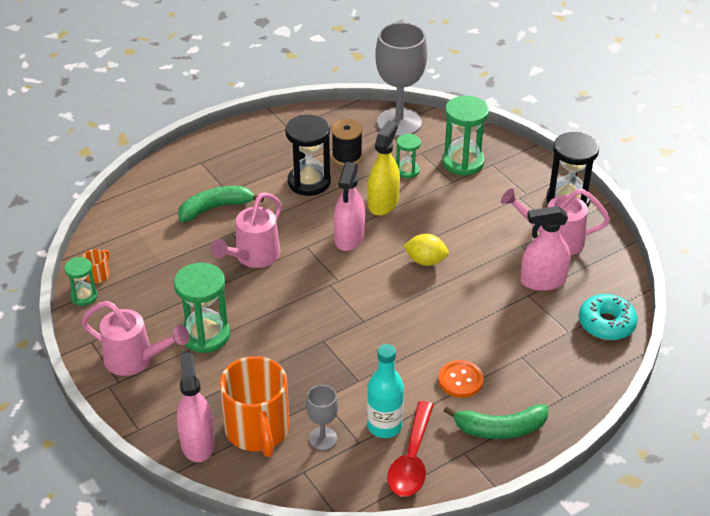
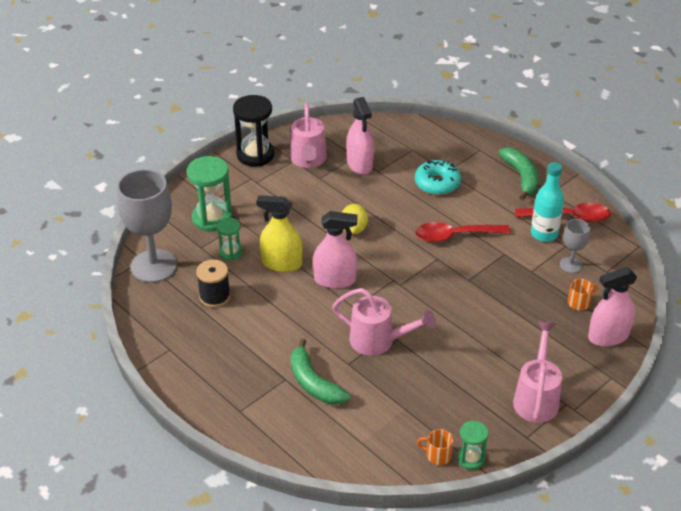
camera: 100 degrees left, 0 degrees up
(205, 335) = (489, 355): green hourglass -> none
(258, 430) = (579, 303): orange mug -> orange mug, size x0.41
(309, 182) = (259, 319): black hourglass -> none
(398, 342) = (455, 236): none -> red spoon
(460, 380) = (482, 199): orange button -> none
(606, 324) = (397, 132): turquoise donut -> turquoise donut (437, 183)

